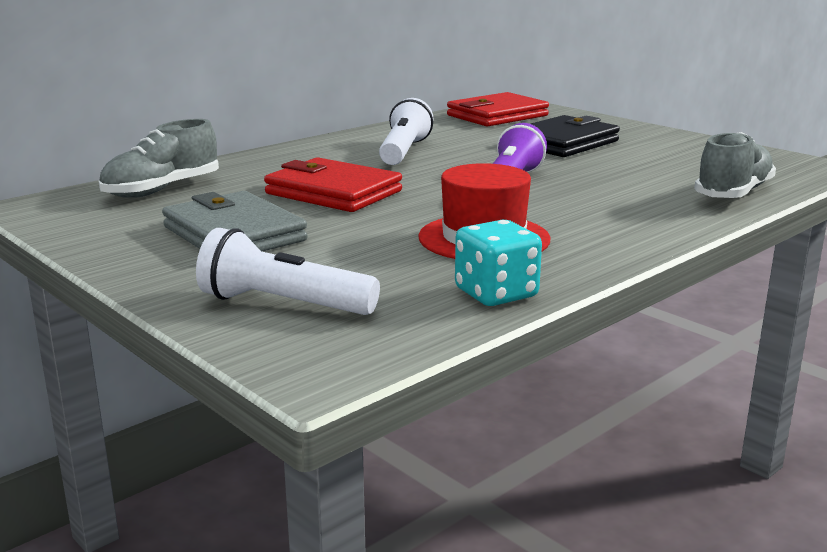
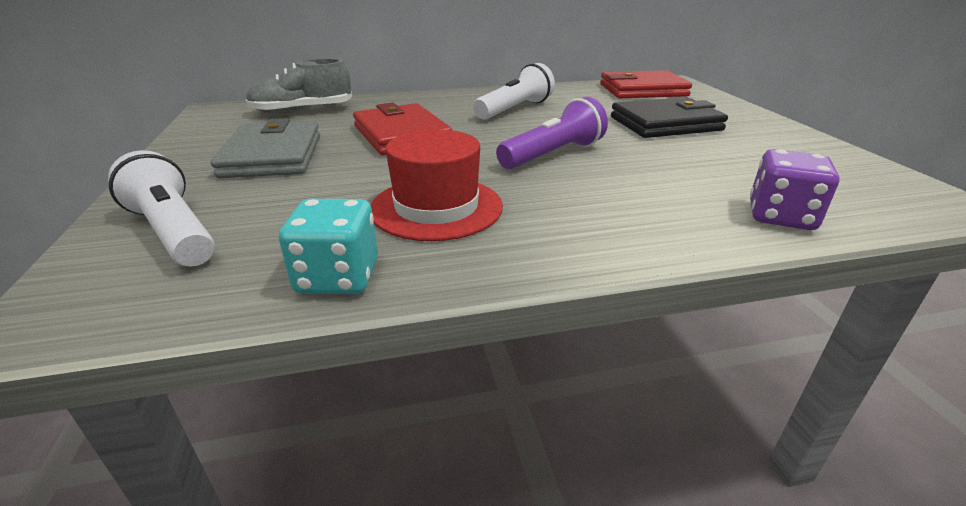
camera: 30 degrees right, 10 degrees up
(733, 193) = (780, 216): grey shoe -> purple dice

